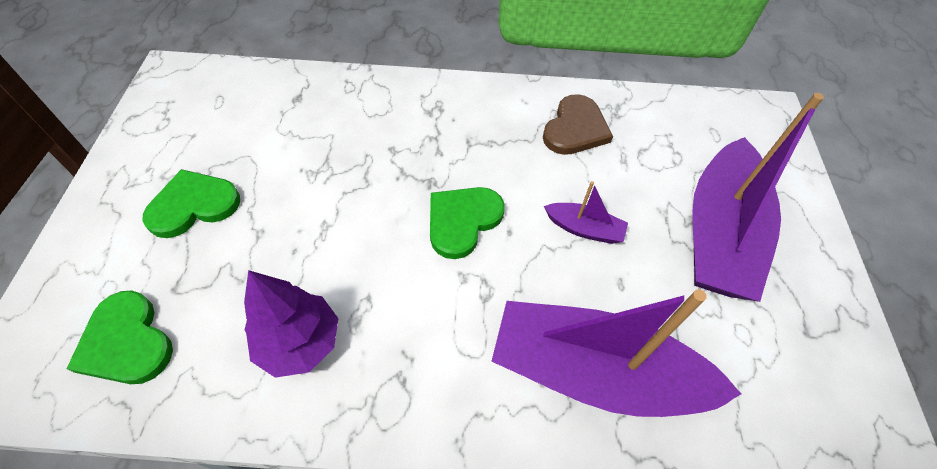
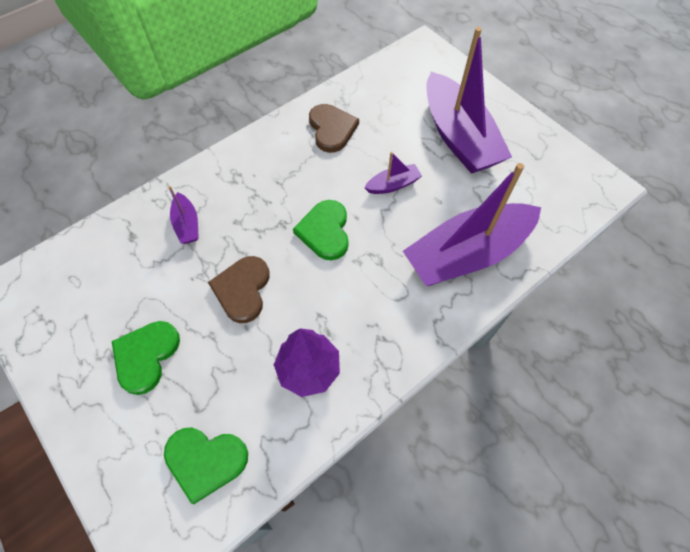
camera: 40 degrees left, 5 degrees up
(329, 214) = (242, 289): none -> brown heart
(349, 120) = (187, 224): none -> purple boat

